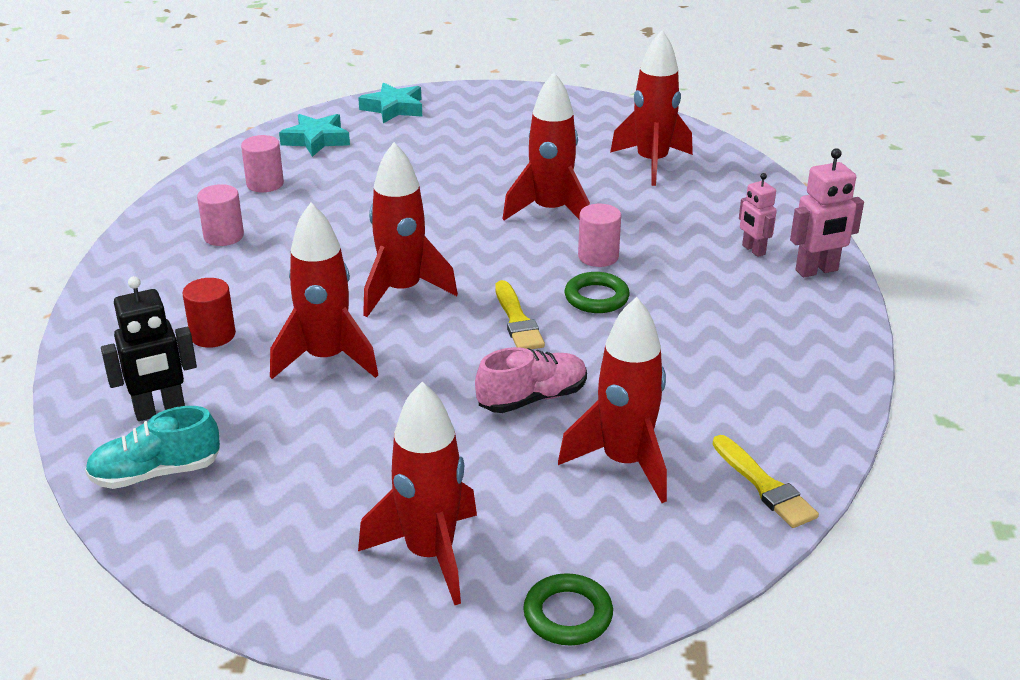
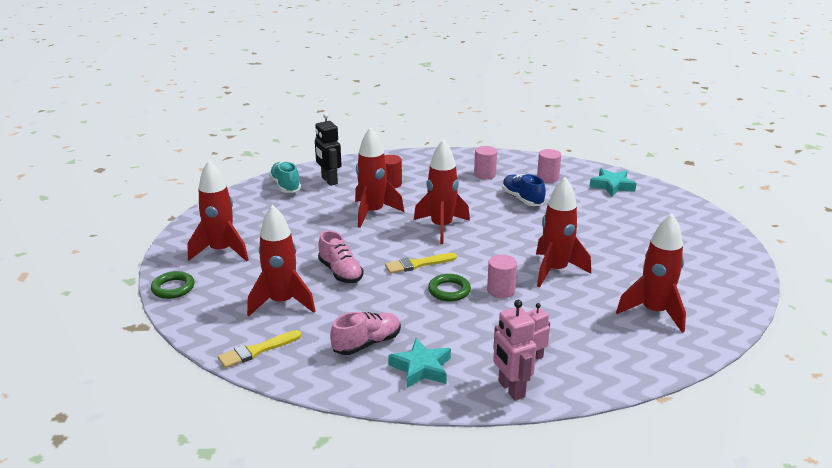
camera: 85 degrees right, 5 degrees down
(330, 212) = (522, 199): none -> blue shoe
(393, 108) = (676, 206): turquoise star -> turquoise star (421, 368)
(735, 375) = (367, 344): none -> pink shoe

